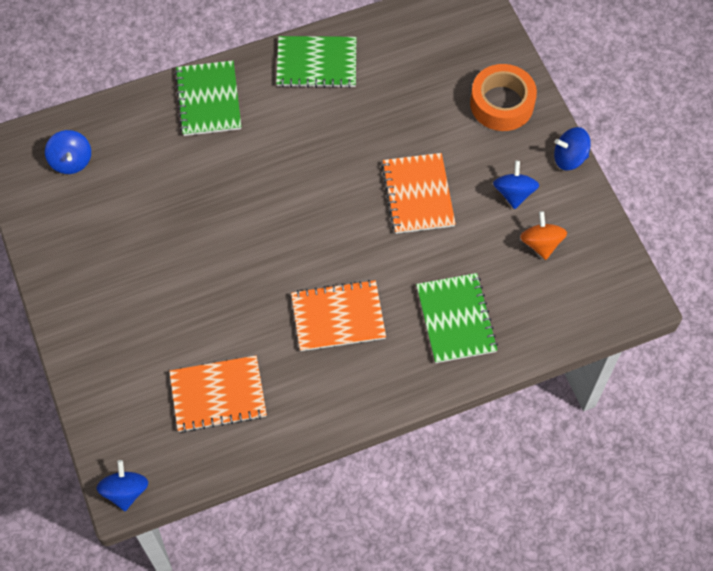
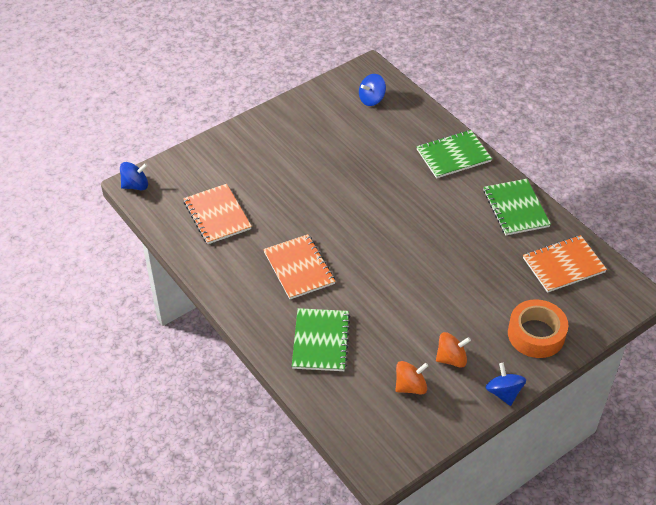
camera: 75 degrees right, 15 degrees down
(418, 194) = (423, 295): orange notebook -> orange notebook (563, 265)
(456, 319) = (320, 341): green notebook -> green notebook turned 60 degrees counterclockwise
(514, 193) = (451, 359): blue spinning top -> orange spinning top

